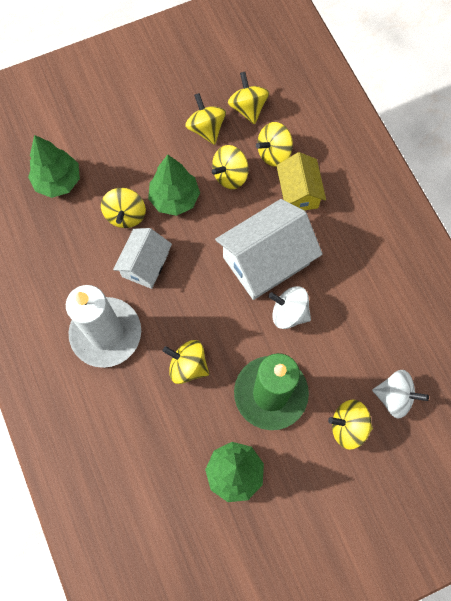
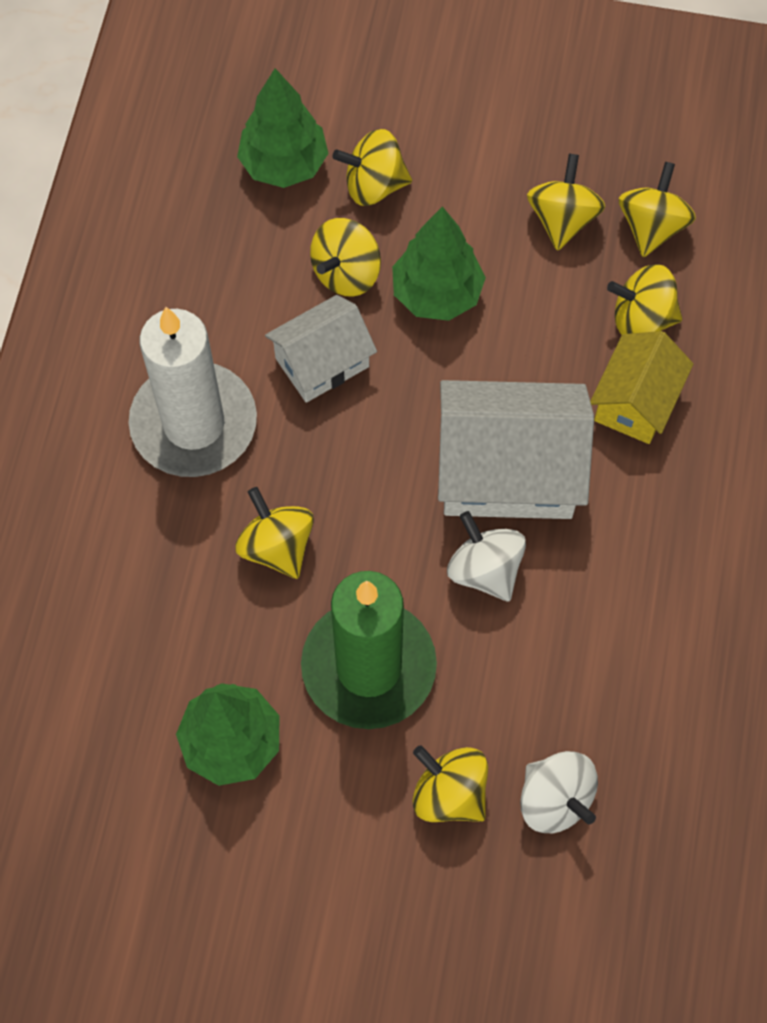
camera: 35 degrees right, 5 degrees down
(230, 175) = (547, 311): yellow spinning top -> yellow spinning top (374, 185)

